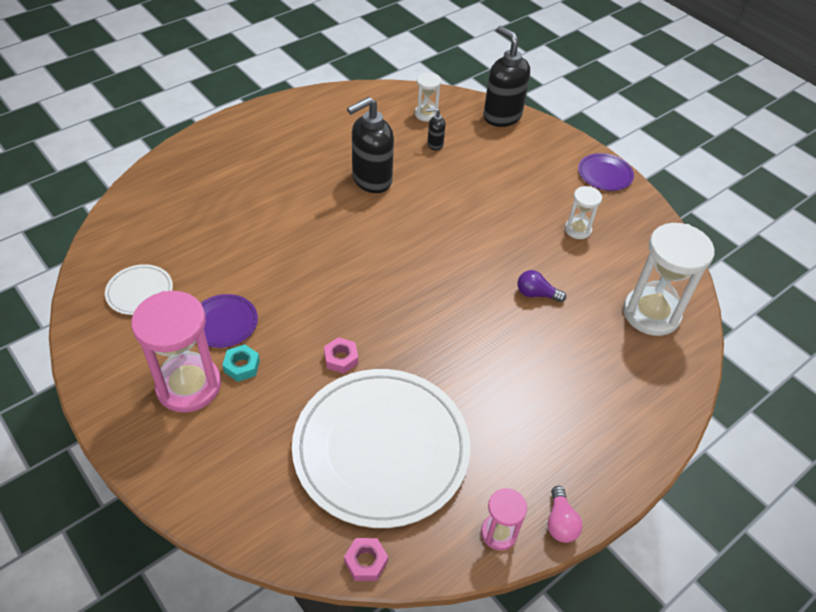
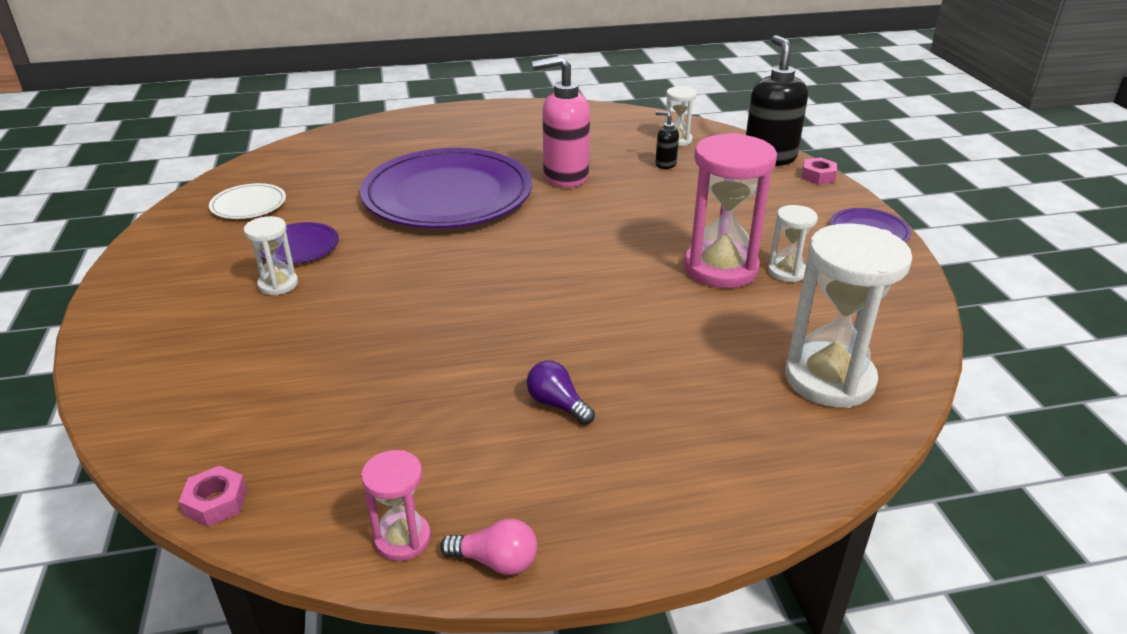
camera: 30 degrees right, 15 degrees down
(189, 386) = (212, 285): pink hourglass -> pink hourglass (720, 268)
(242, 366) = (278, 284): turquoise nut -> white hourglass
(297, 228) = (447, 195): none -> purple plate
(341, 359) = (385, 308): pink nut -> pink nut (818, 176)
(371, 180) = (565, 177): black soap dispenser -> pink soap dispenser
(381, 449) = (346, 400): white plate -> none
(536, 294) = (676, 316): purple light bulb -> purple light bulb (557, 404)
(560, 522) = (496, 561): pink light bulb -> pink light bulb turned 105 degrees counterclockwise

